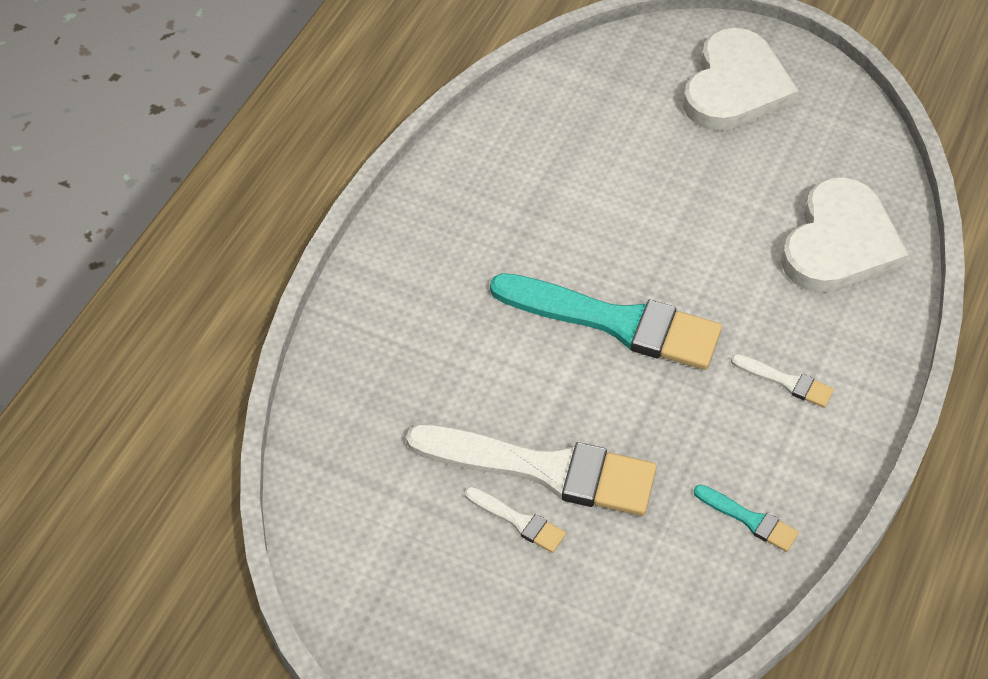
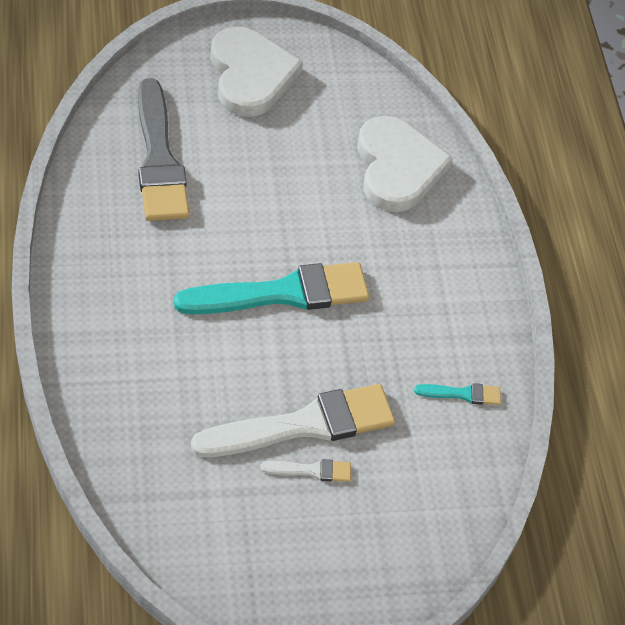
camera: 40 degrees left, 0 degrees up
(577, 135) = (159, 159): none -> grey brush
(786, 382) = (425, 285): white brush -> none

